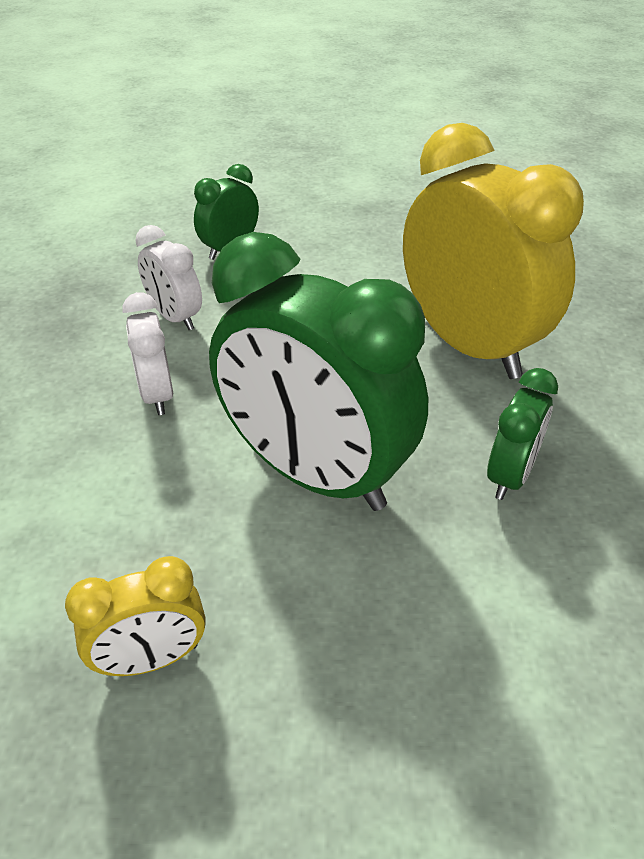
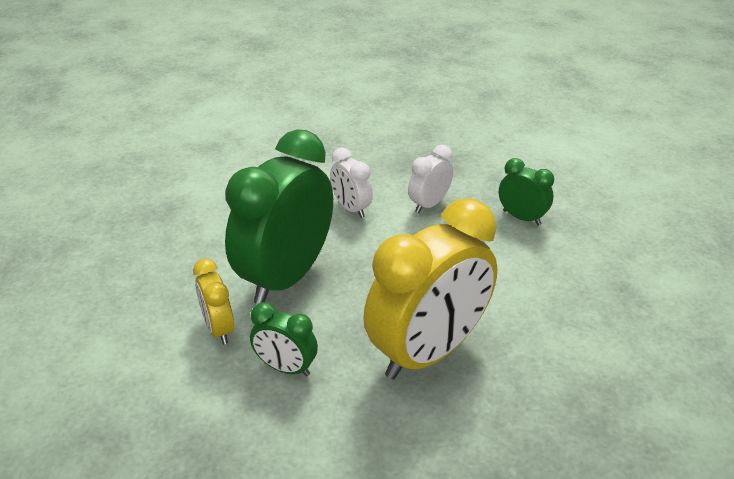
camera: 85 degrees right, 5 degrees down
(151, 659) = (171, 233): yellow clock -> yellow clock (218, 329)
(157, 395) = (351, 208): white clock -> white clock turned 105 degrees counterclockwise

